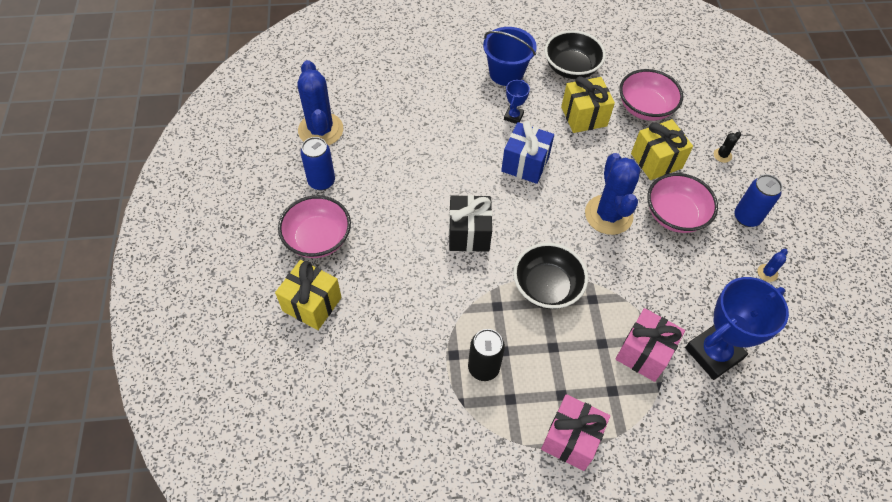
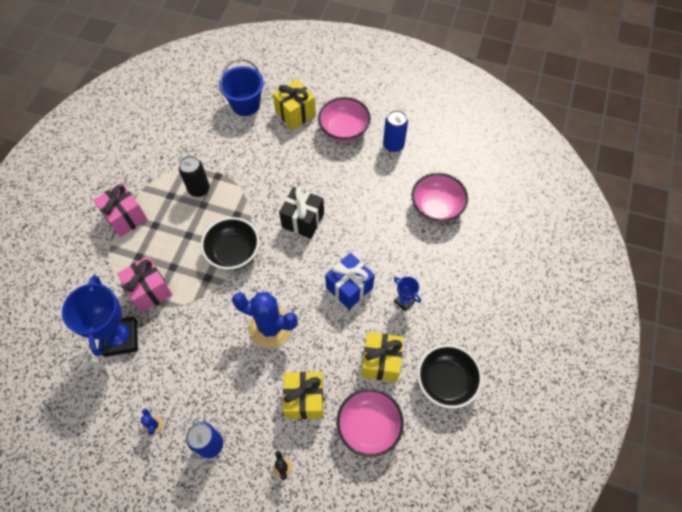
camera: 115 degrees right, 5 degrees up
(320, 130) = (444, 158): blue cactus -> none
(506, 73) = (459, 318): blue bucket -> blue bucket (245, 104)
(675, 215) = (243, 382): pink bowl -> pink bowl (436, 207)

